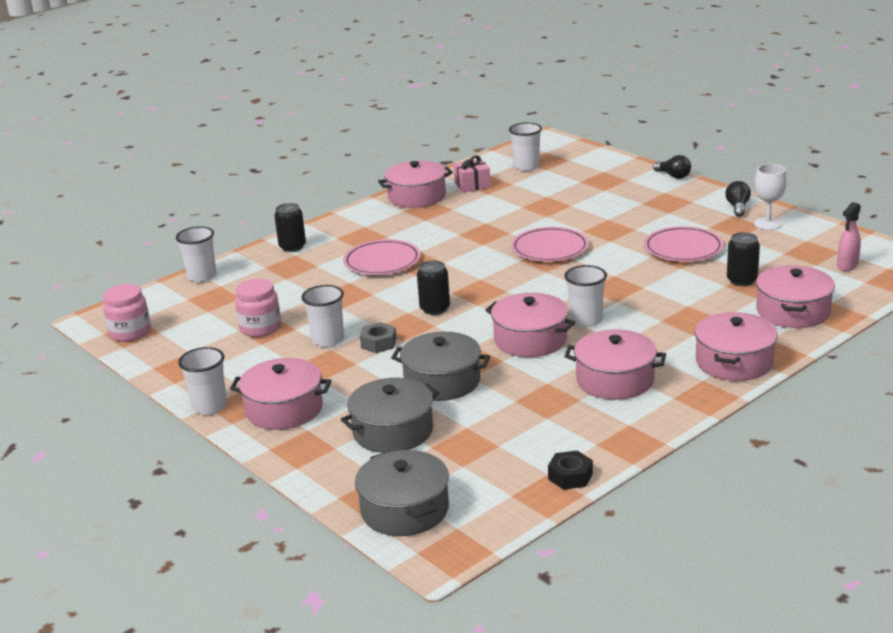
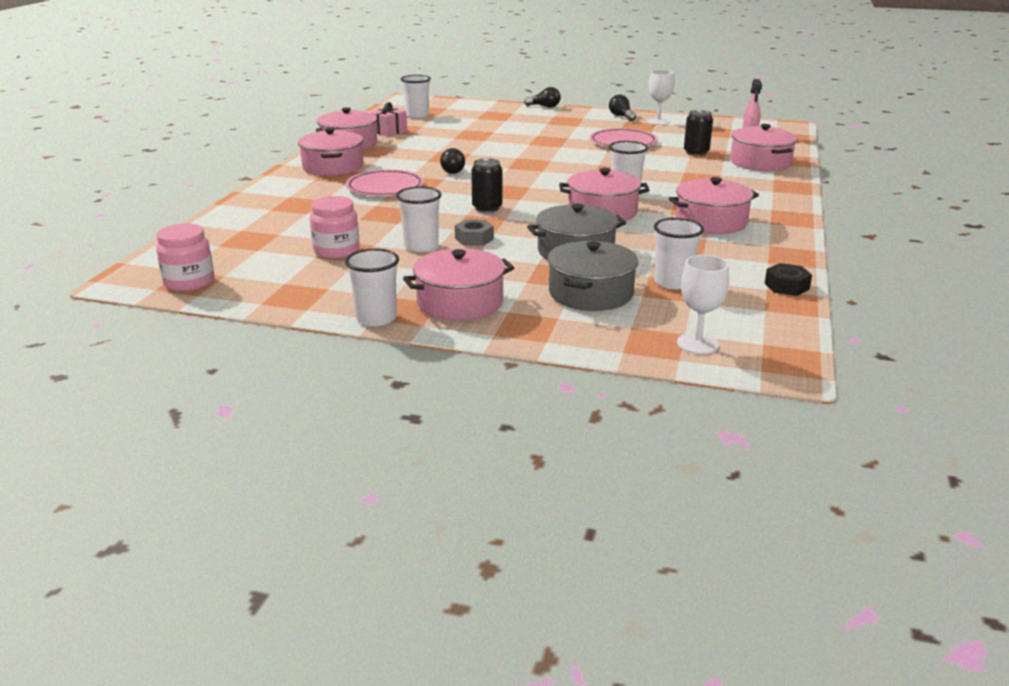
camera: 35 degrees left, 0 degrees up
(202, 276) = (209, 227): white cup -> white cup (673, 282)
(292, 247) = (277, 192): black can -> none
(404, 510) = (697, 344): grey pot -> white goblet
(465, 253) = (453, 170): none -> black light bulb
(550, 248) = (520, 157): pink plate -> none
(734, 362) = (773, 195): pink pot -> pink pot (333, 167)

